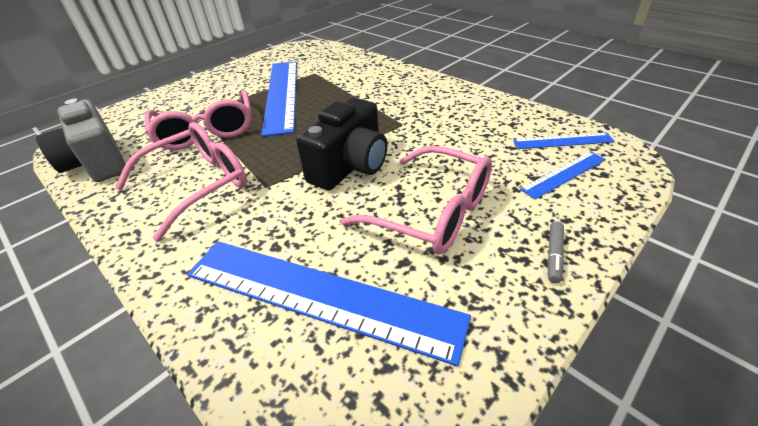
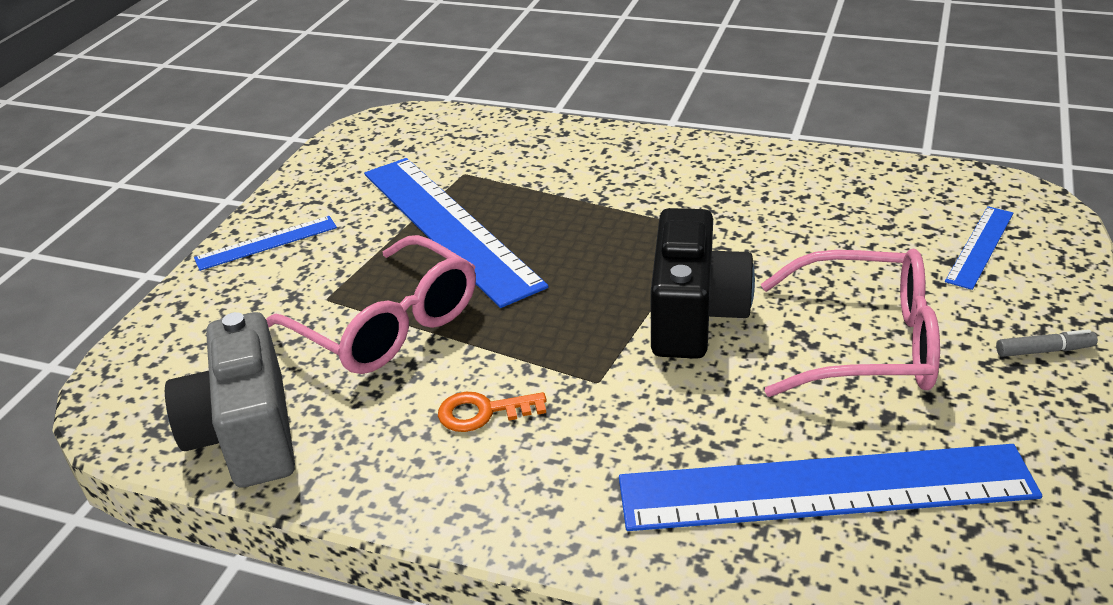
camera: 25 degrees left, 5 degrees down
(97, 163) = (246, 434): grey camera -> grey camera turned 45 degrees clockwise
(197, 185) = (483, 412): pink glasses -> orange key
(554, 255) = (1044, 350): grey marker -> grey marker turned 90 degrees counterclockwise
(562, 141) = (944, 200): blue ruler -> blue ruler (266, 243)

